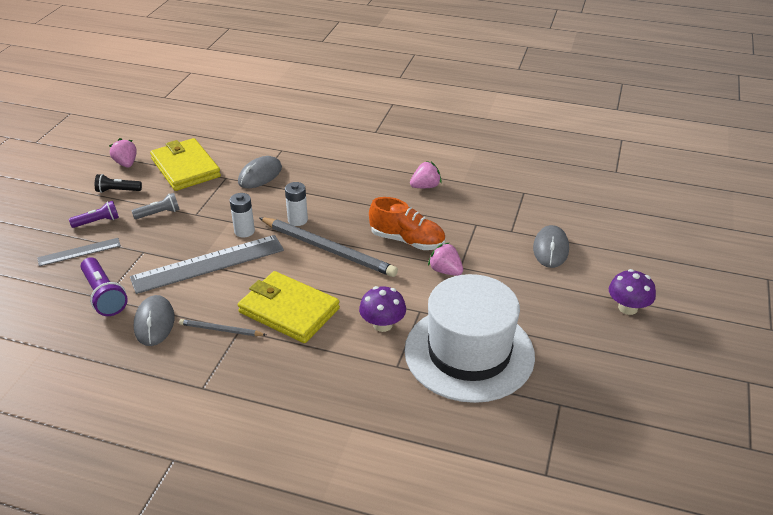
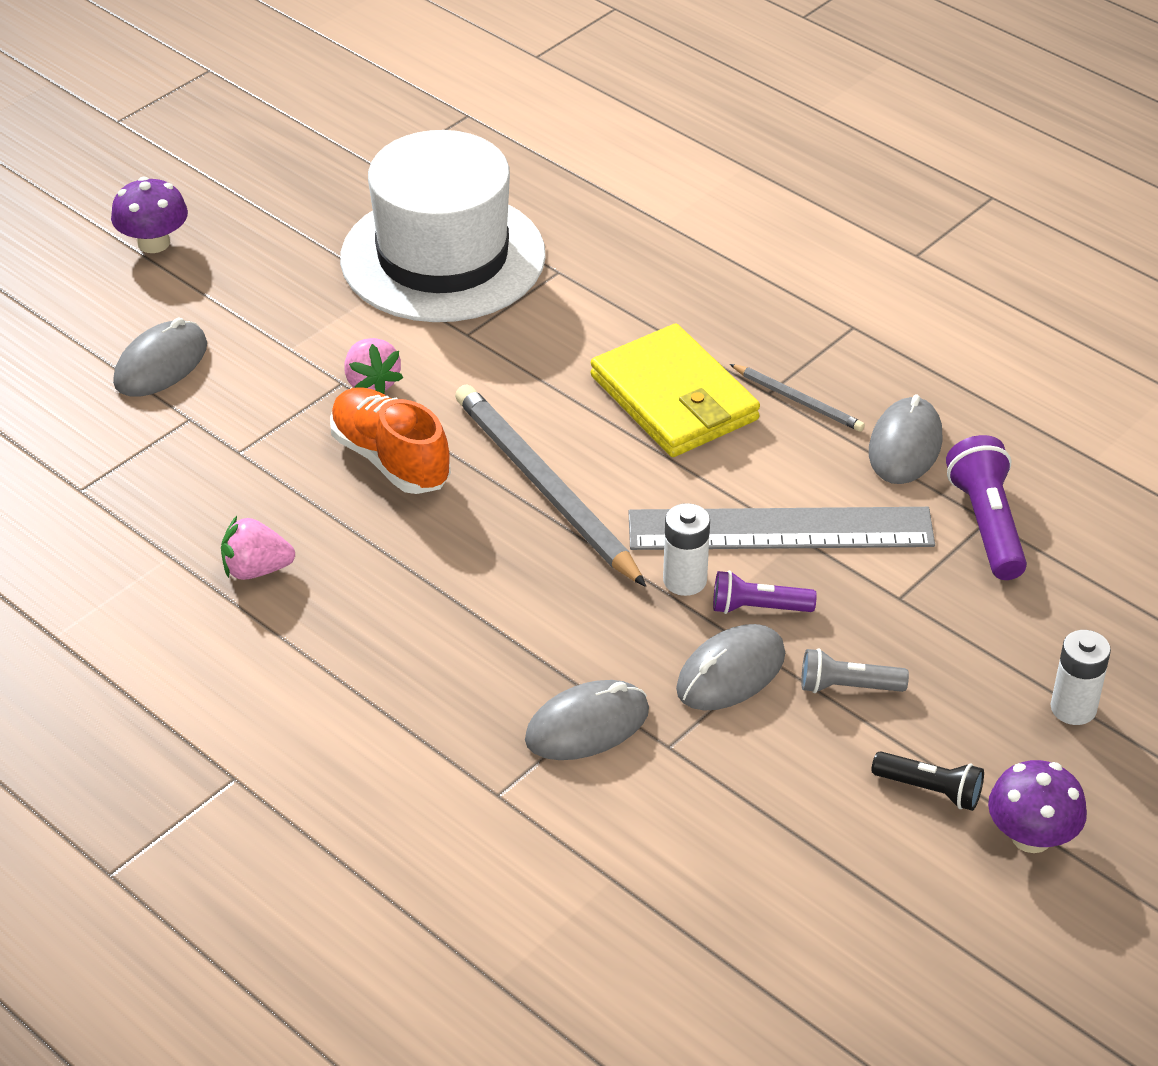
camera: 155 degrees left, 5 degrees up
(79, 252) = (1028, 638): grey ruler -> none
(98, 221) = (985, 708): purple flashlight -> purple flashlight (758, 608)
(126, 163) = (896, 882): pink strawberry -> none
(185, 168) = (753, 813): yellow wallet -> none
(210, 205) = (731, 672): none -> grey mouse
(297, 220) = (567, 573): white battery -> white battery (1073, 708)
(382, 324) = (539, 331): purple mushroom -> purple mushroom (1031, 836)

